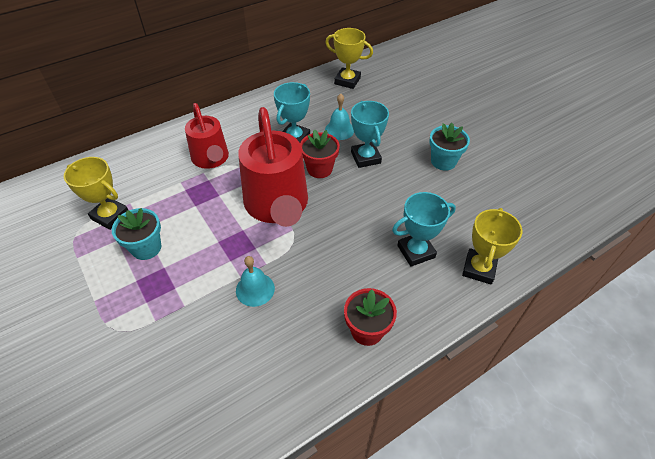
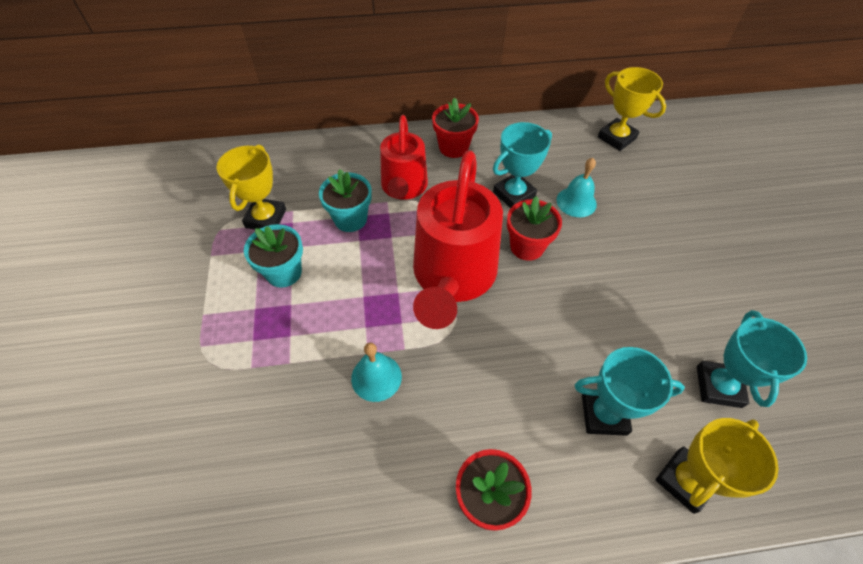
camera: 25 degrees right, 5 degrees up
(110, 216) = (266, 218): yellow trophy -> yellow trophy turned 45 degrees clockwise
(235, 120) = (453, 147): none -> red flower pot
(365, 157) = (594, 252): turquoise trophy -> turquoise trophy (718, 386)
(443, 161) = (702, 297): turquoise flower pot -> turquoise flower pot (350, 219)

